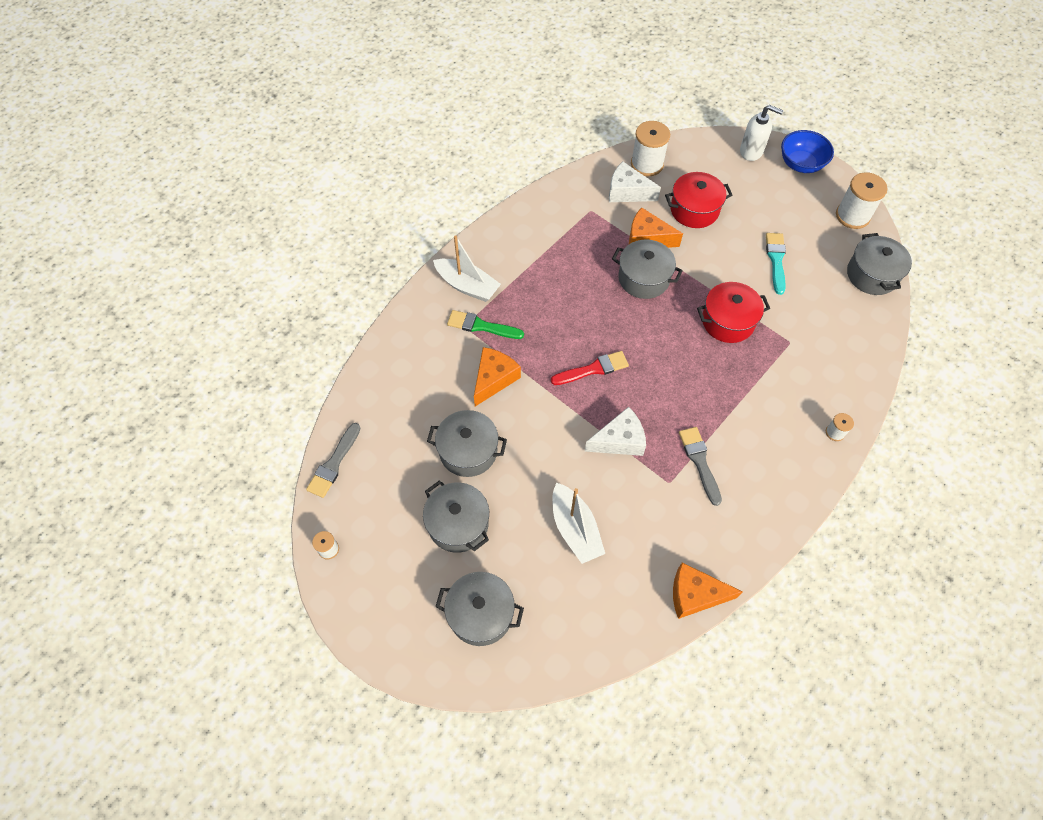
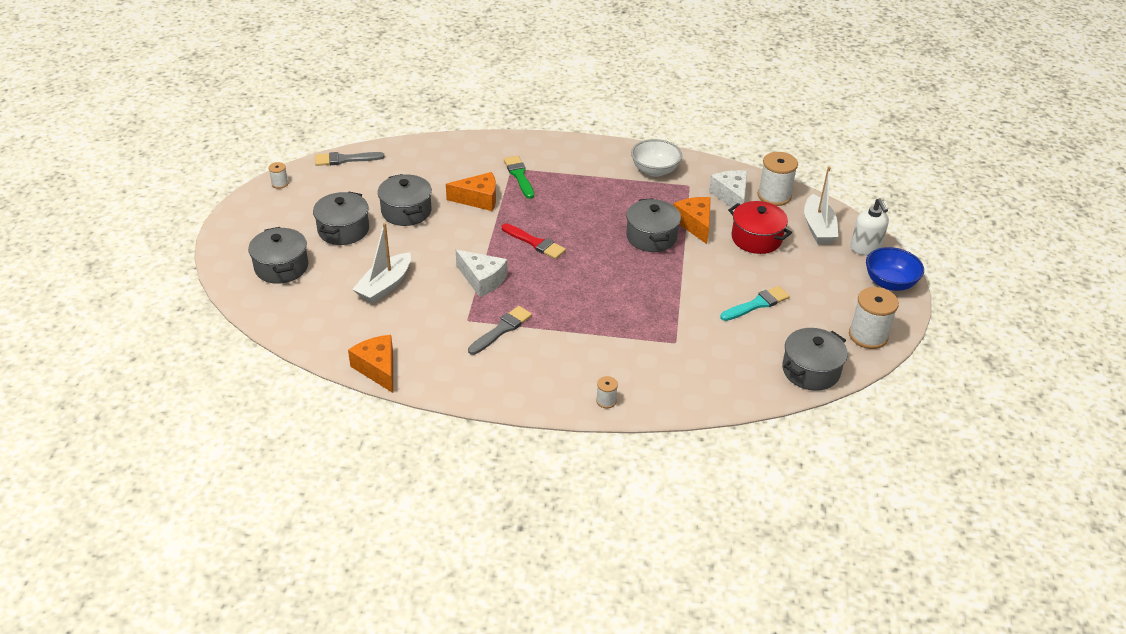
camera: 55 degrees right, 20 degrees down
(467, 286) = (548, 155): white boat -> white boat (818, 228)
(551, 221) = (655, 170): none -> white bowl
(728, 321) = (658, 298): red pot -> none

